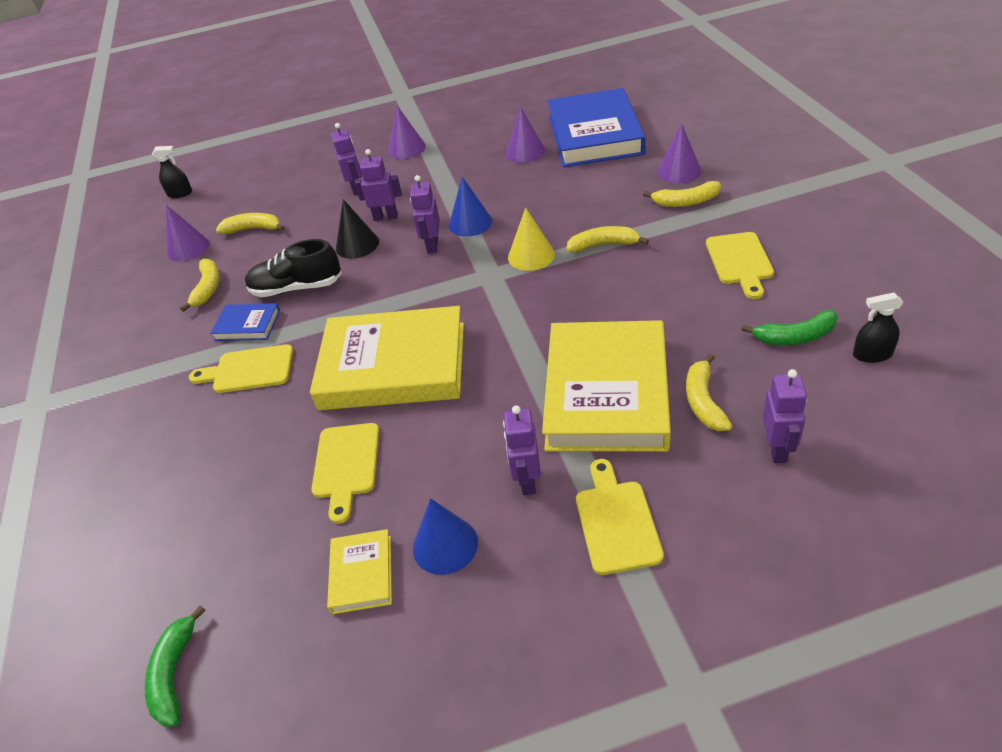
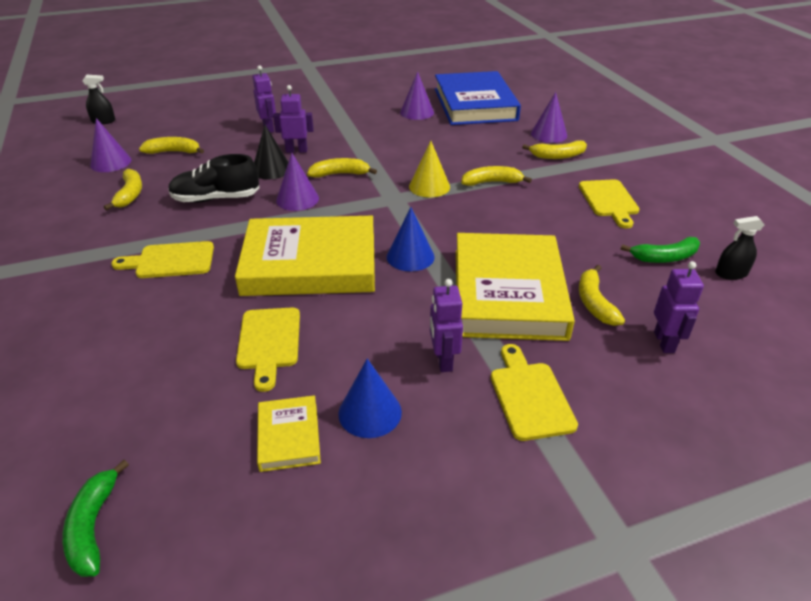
camera: 10 degrees left, 5 degrees down
(247, 325) = (169, 225): blue book -> none
(407, 149) = (312, 103): purple cone -> purple cone (297, 199)
(432, 246) = (340, 174): purple robot -> yellow banana
(470, 223) = (373, 159): blue cone -> blue cone (410, 256)

